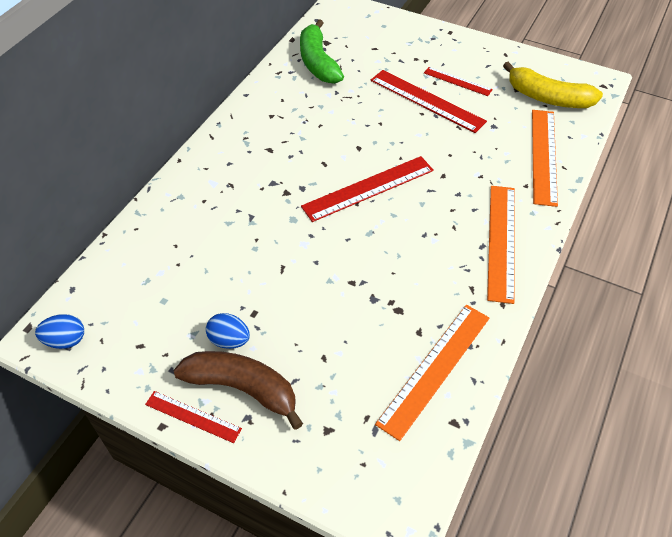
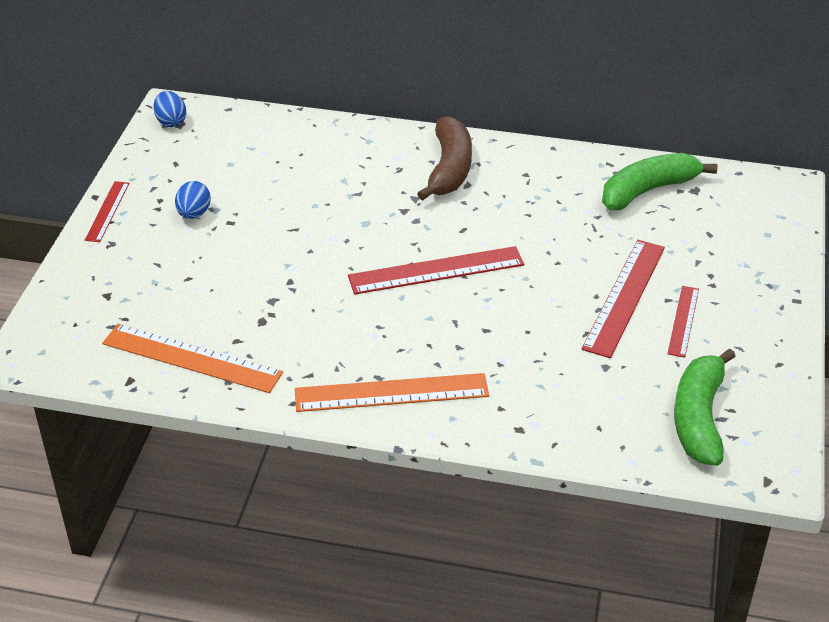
camera: 75 degrees right, 10 degrees down
(243, 388) = (142, 234): brown banana -> brown banana (449, 169)
(368, 188) = (436, 270): red ruler -> red ruler turned 60 degrees counterclockwise
(544, 156) = (567, 421): orange ruler -> none
(548, 98) = (699, 418): yellow banana -> green banana

